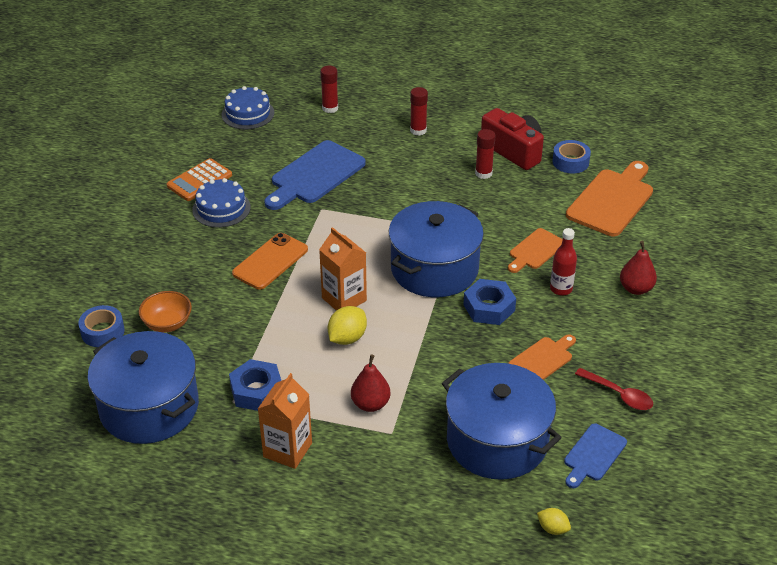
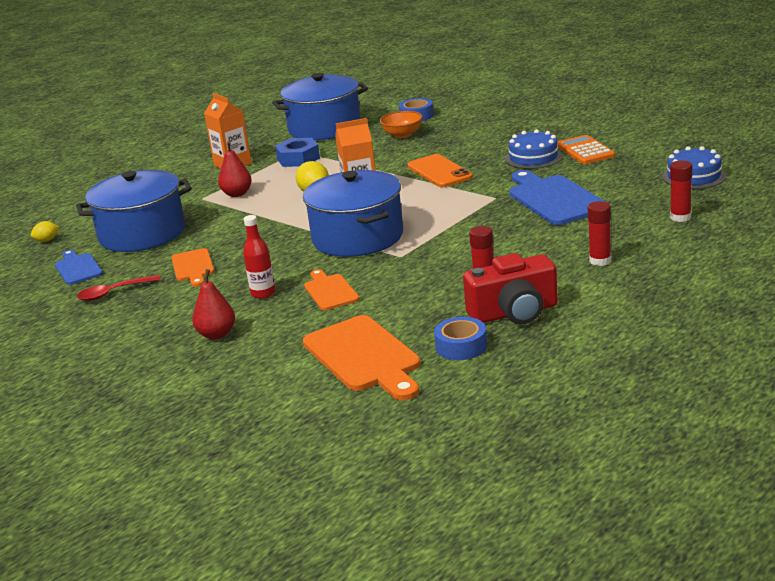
camera: 120 degrees right, 15 degrees down
(489, 308) = (280, 254): blue nut -> none

